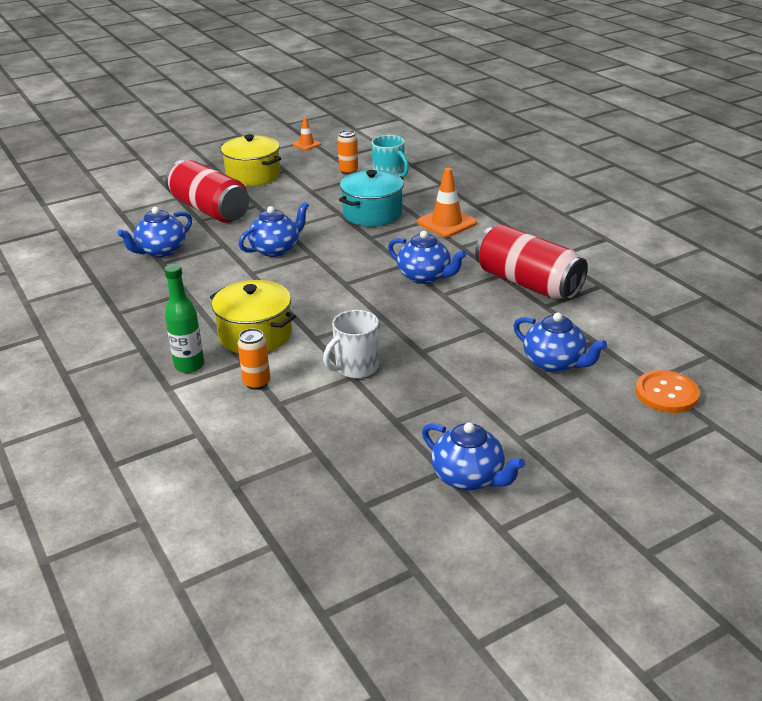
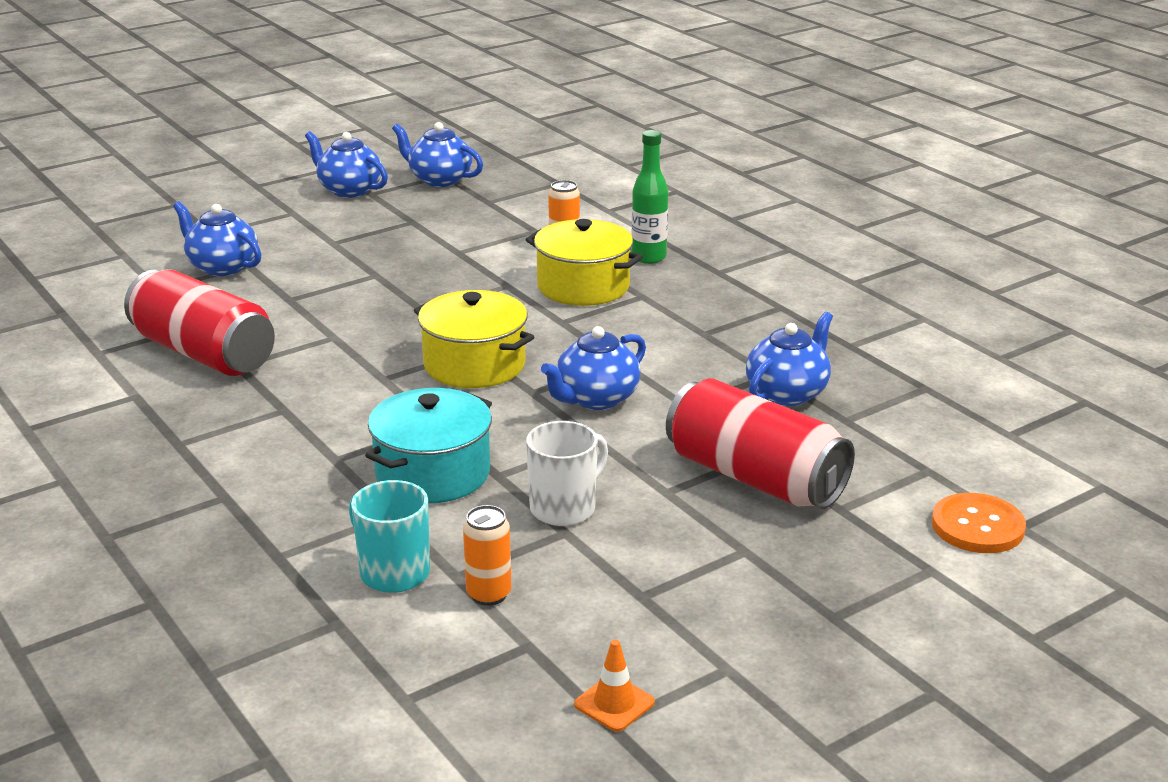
camera: 175 degrees right, 5 degrees down
(253, 175) = (710, 577): yellow pot -> yellow pot (474, 365)
(356, 368) = (454, 259): white mug -> white mug (564, 508)
(425, 277) = (354, 360): blue teapot -> blue teapot (439, 179)
(446, 223) = (295, 455): orange traffic cone -> none
(666, 393) = (117, 245): orange button -> orange button (977, 526)

